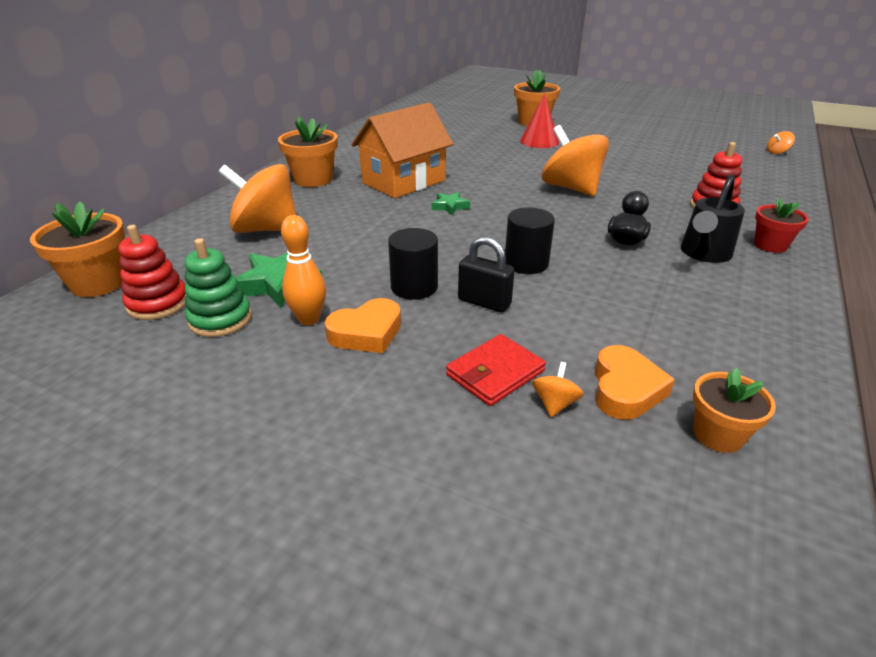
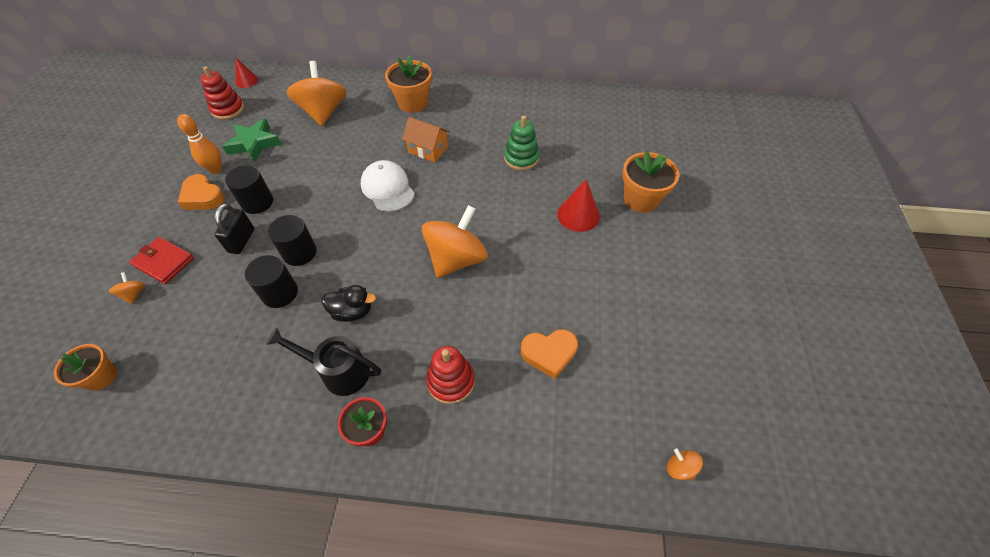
camera: 70 degrees right, 20 degrees up
(99, 283) = (247, 81): orange flower pot -> red cone
(220, 319) = (214, 137): green stacking toy -> green stacking toy (521, 158)
(403, 182) = (428, 150): orange house -> orange house, size x0.57
(450, 206) = (387, 188): green star -> white cap
(554, 404) = (134, 294): orange spinning top -> orange spinning top turned 105 degrees counterclockwise
(588, 280) = (280, 293): none -> black cylinder
(625, 389) = (146, 327): orange heart -> orange heart (549, 354)

